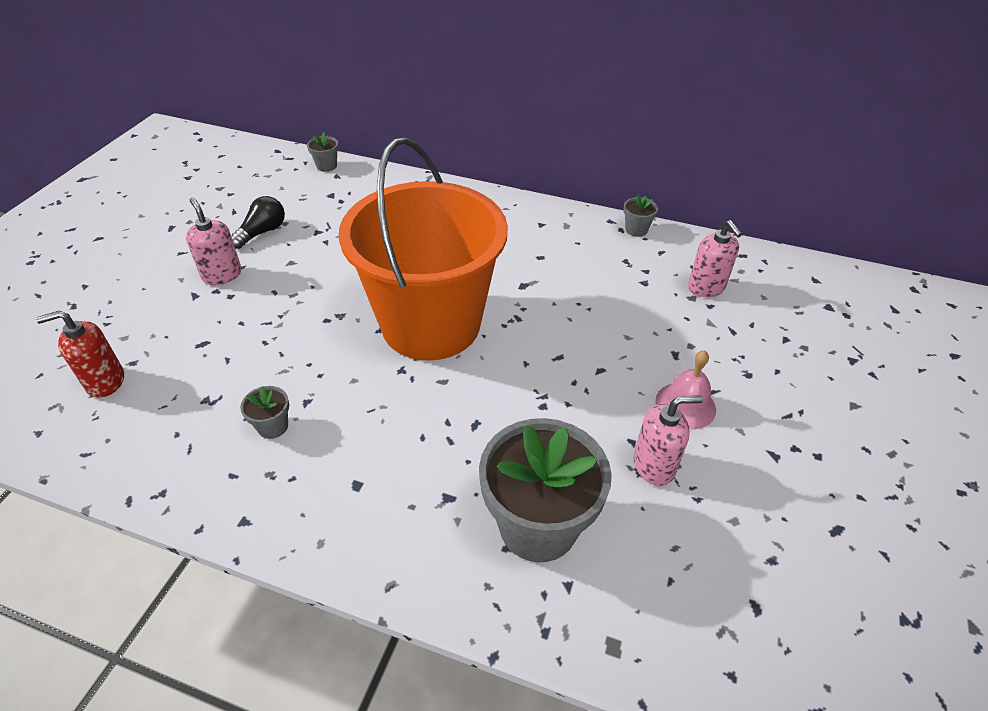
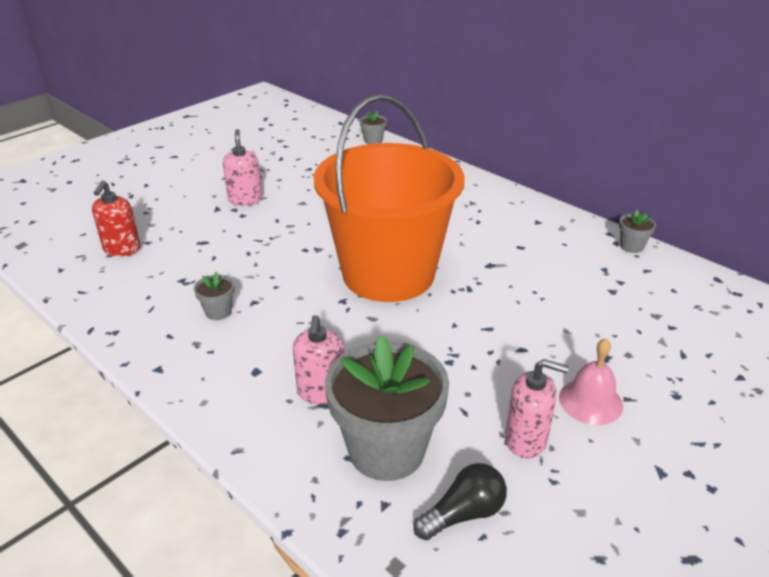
camera: 25 degrees right, 10 degrees down
(105, 381) = (122, 249): red soap dispenser -> red soap dispenser turned 90 degrees counterclockwise
(262, 232) = (293, 177): black light bulb -> black light bulb (464, 514)
(706, 287) = (677, 311): pink soap dispenser -> pink soap dispenser (321, 392)

